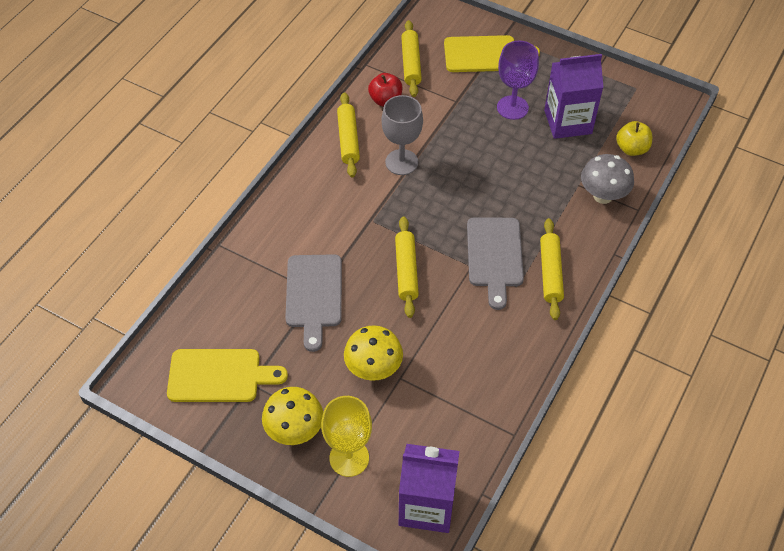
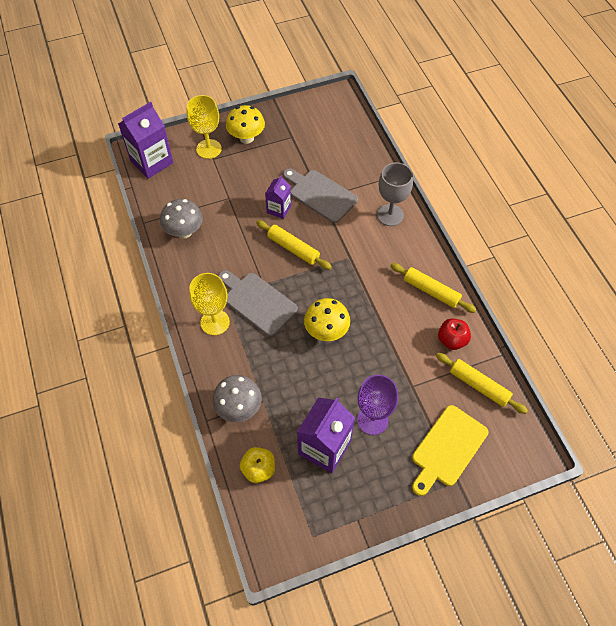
camera: 130 degrees right, 5 degrees up
(219, 375) = (310, 127): yellow cutting board -> none
(369, 319) = (279, 209): none -> purple carton
(373, 369) = (246, 190): yellow mushroom -> yellow mushroom (326, 331)
(401, 162) = (382, 307): grey goblet -> grey goblet (390, 215)
(484, 383) = (184, 232): none -> grey mushroom
(550, 273) = (215, 322): yellow rolling pin -> yellow goblet

